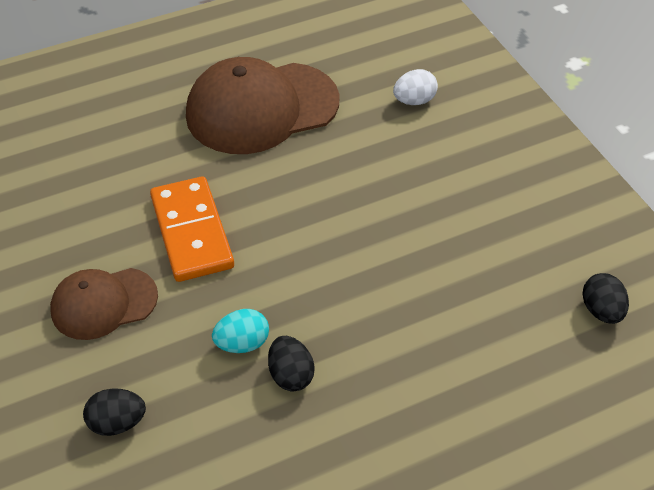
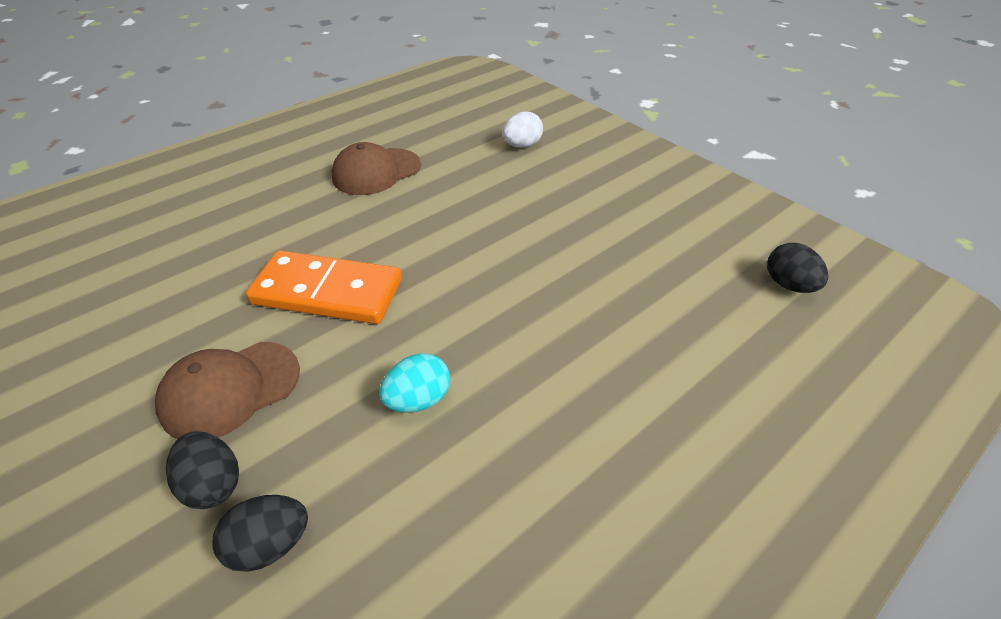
camera: 15 degrees left, 5 degrees down
(192, 232) = (328, 292): orange domino -> orange domino turned 45 degrees counterclockwise
(262, 108) = (376, 172): brown cap -> brown cap, size x0.58
(291, 375) = (489, 424): black egg -> black egg (213, 484)

